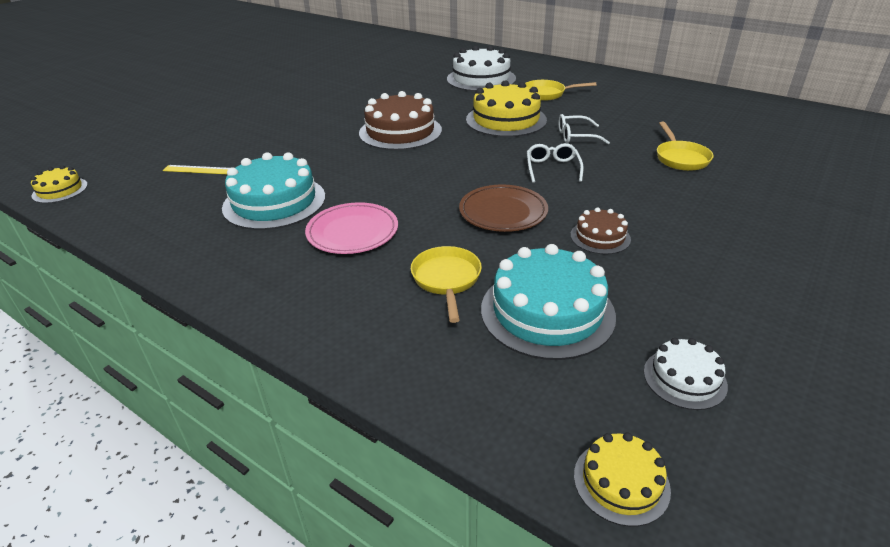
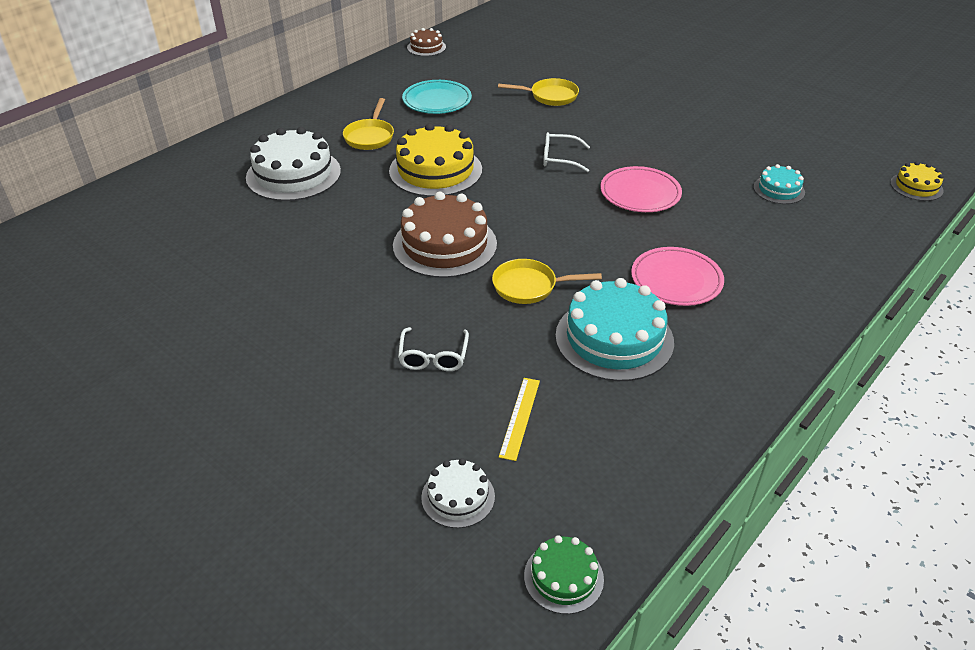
camera: 85 degrees left, 5 degrees up
(60, 190) = (563, 577): yellow cake -> green cake
(446, 280) = (747, 230): yellow pan -> yellow pan (529, 286)
(503, 212) = (640, 193): brown plate -> pink plate
(547, 312) = (779, 190): turquoise cake -> turquoise cake, size x0.52
(576, 136) = (492, 136): white glasses -> white glasses (433, 356)
(600, 237) = (680, 154): brown cake -> brown cake (426, 47)
(626, 110) = (437, 100): none -> turquoise plate
(684, 378) = (832, 153): white cake -> white cake (458, 497)

